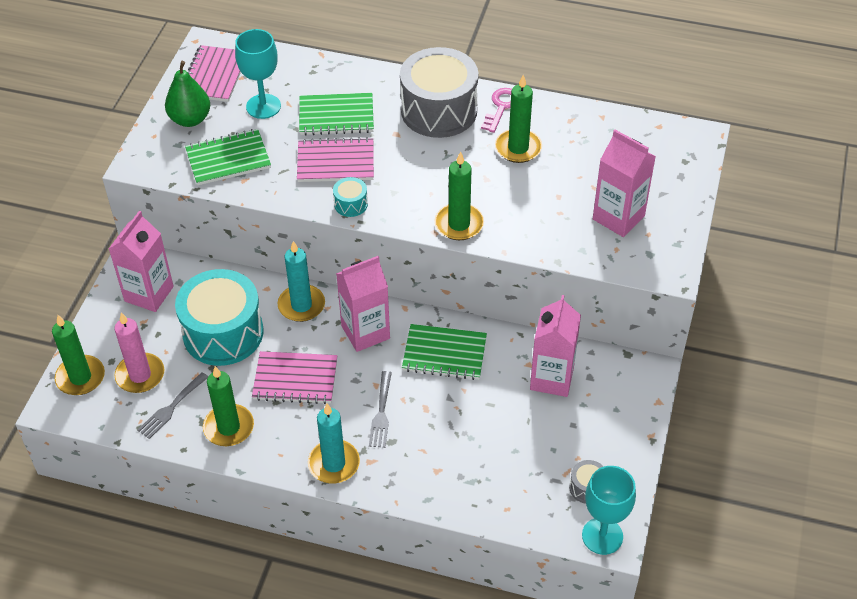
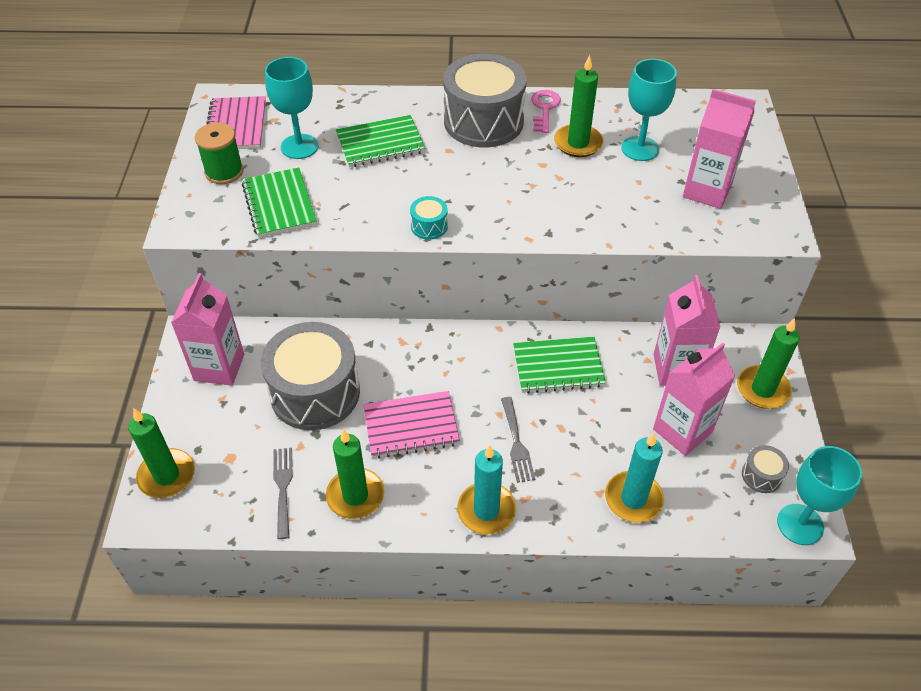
camera: 15 degrees left, 0 degrees up
(140, 375) = (236, 458): pink candle -> none
(171, 408) = (283, 488): grey fork -> grey fork turned 150 degrees clockwise
(190, 119) = (224, 172): green pear -> green spool
(223, 333) = (315, 393): turquoise drum -> grey drum
(228, 159) = (279, 204): green notebook -> green notebook turned 75 degrees counterclockwise
(301, 305) = (390, 347): turquoise candle -> turquoise candle (633, 499)
(335, 162) = (397, 188): pink notebook -> none
(365, 332) = (468, 361): pink carton -> pink carton (682, 431)
(459, 224) = (551, 226): green candle -> green candle (762, 389)
(574, 164) = (640, 148): none -> turquoise goblet

